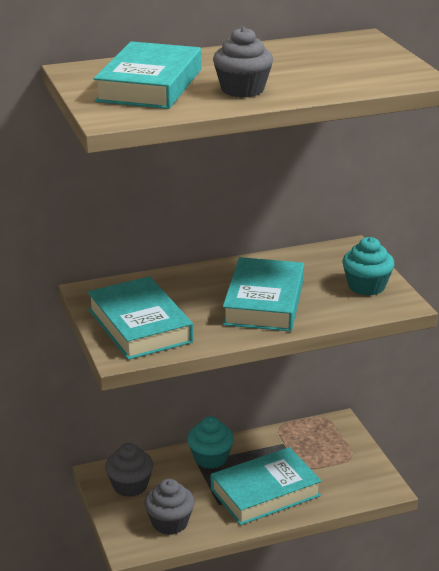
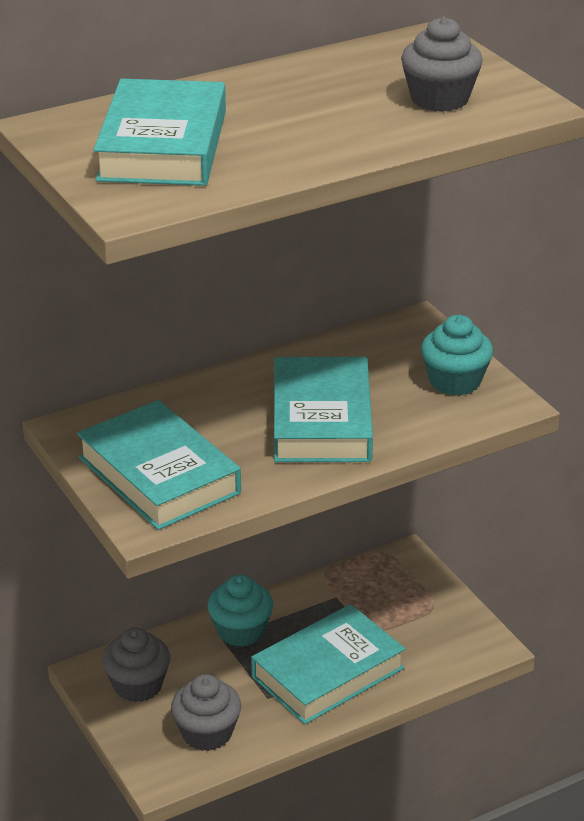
camera: 10 degrees left, 5 degrees up
(242, 89) = (296, 143): grey cupcake -> grey cupcake (439, 99)

